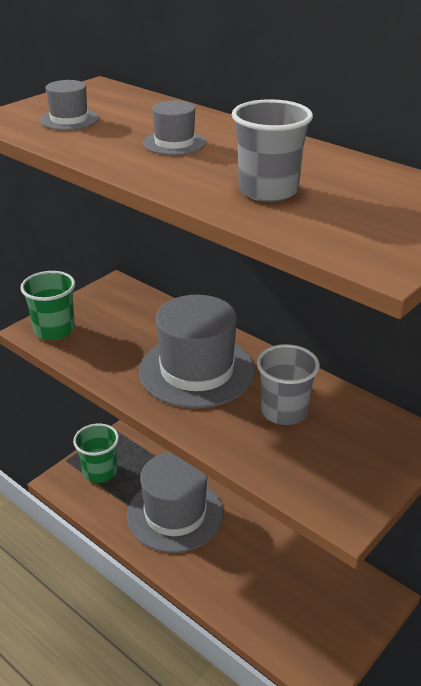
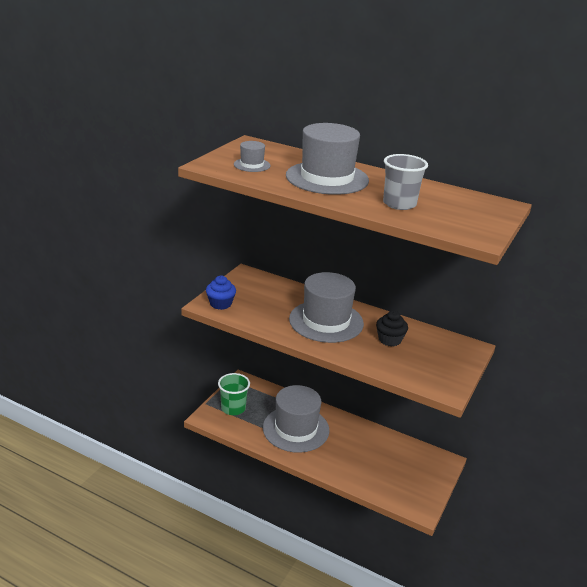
camera: 15 degrees left, 5 degrees down
(54, 330) = (220, 304): green cup -> blue cupcake
(174, 143) = (327, 178): grey hat -> grey hat, size x2.21
(284, 411) = (389, 340): grey cup -> black cupcake

